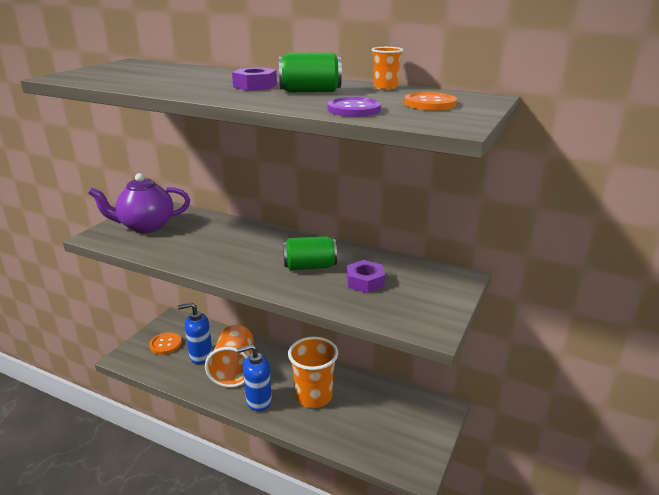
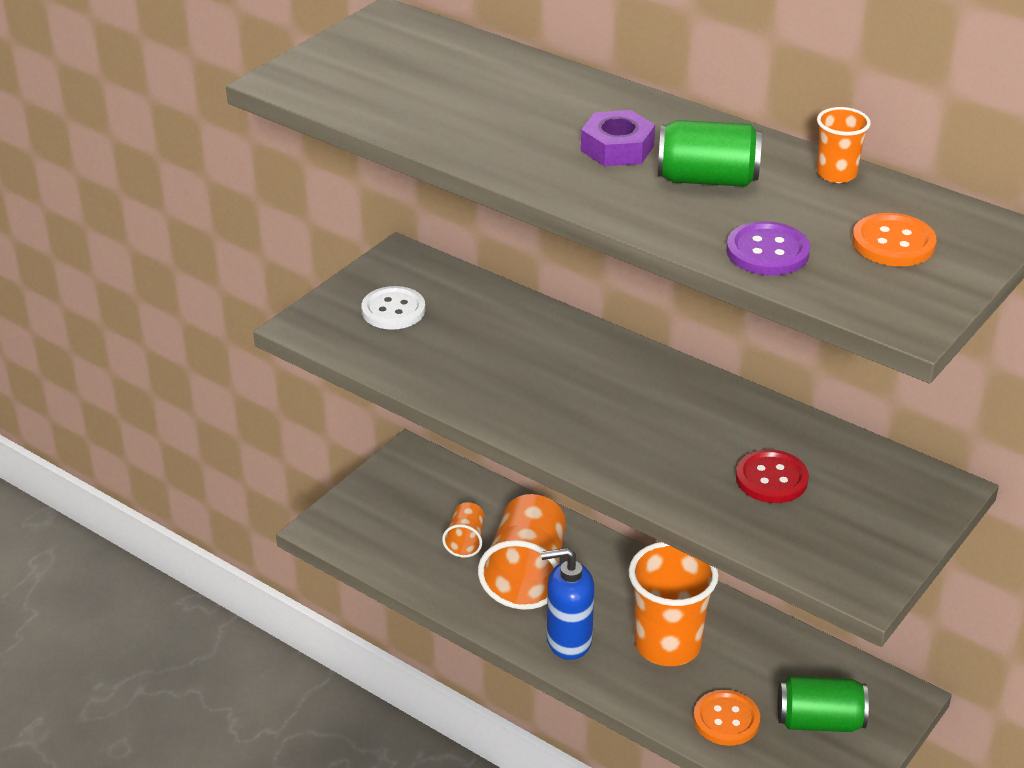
camera: 10 degrees right, 10 degrees up
(146, 226) = (393, 310): purple teapot -> white button
(165, 344) = (400, 510): orange button -> orange button (726, 719)
(200, 356) = (466, 541): blue soap dispenser -> orange cup
(309, 266) = (681, 436): green can -> green can (819, 721)
(365, 281) = (771, 479): purple nut -> red button

